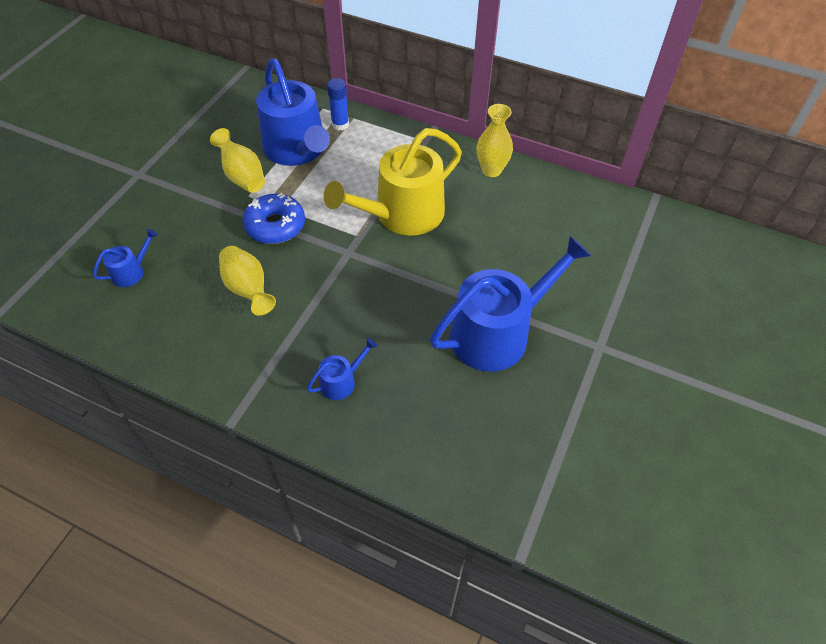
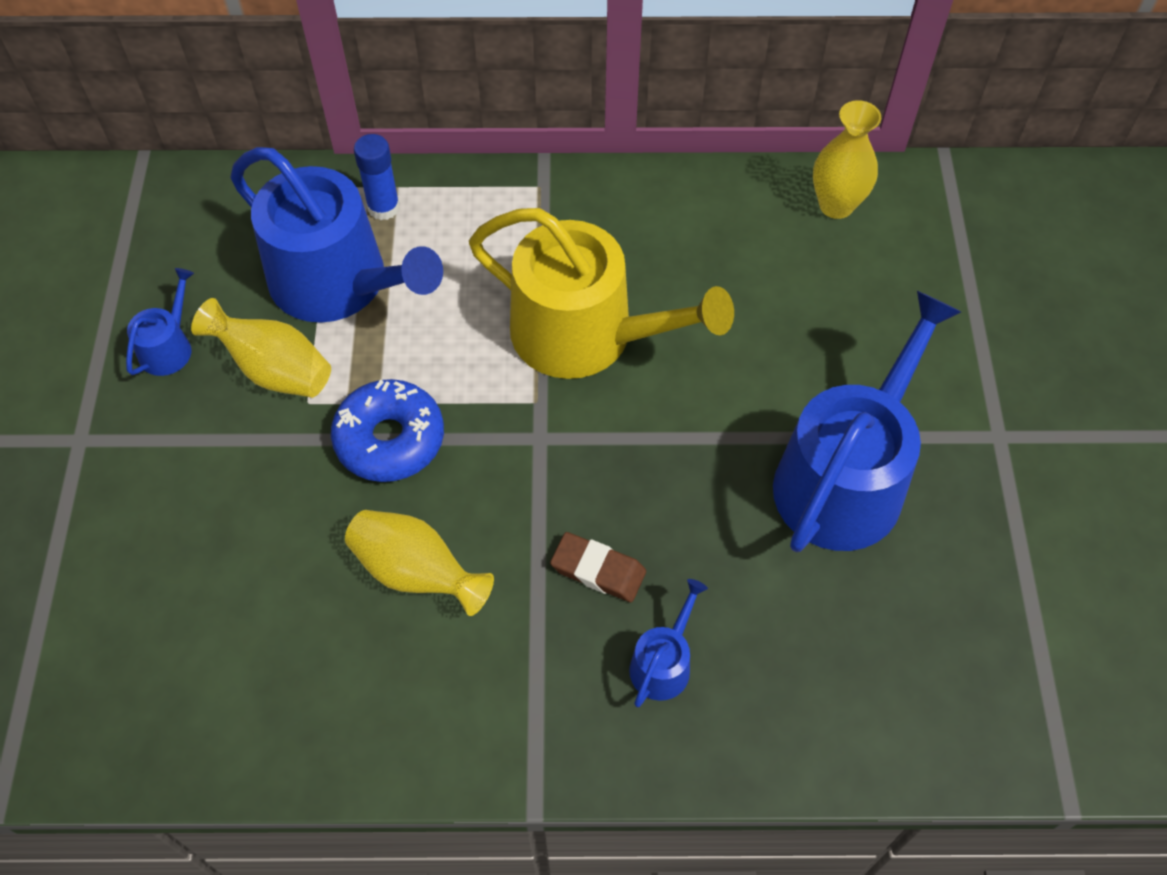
camera: 25 degrees left, 5 degrees up
(131, 272) = (192, 628): blue watering can -> blue watering can (169, 347)
(337, 324) = (598, 570): none -> brown eraser
(402, 214) = (586, 335): yellow watering can -> yellow watering can turned 90 degrees counterclockwise
(491, 170) = (679, 200): yellow vase -> yellow vase (836, 205)

